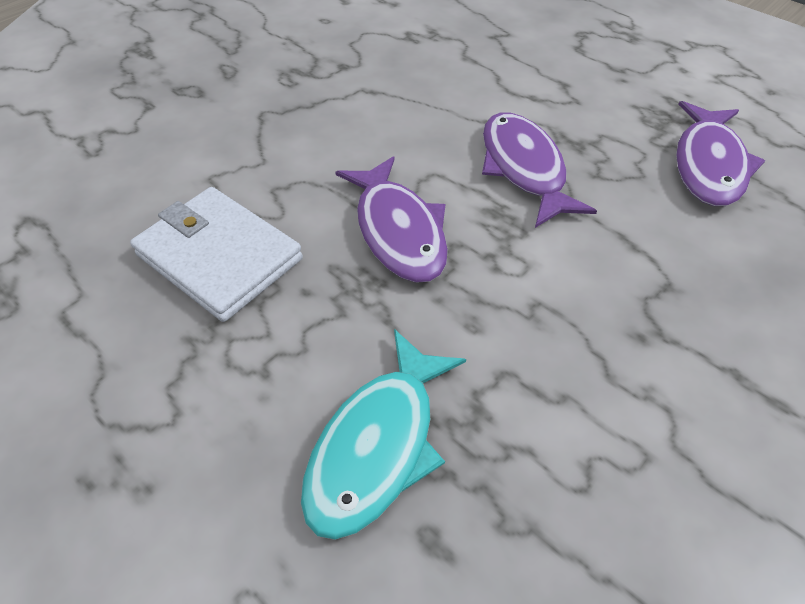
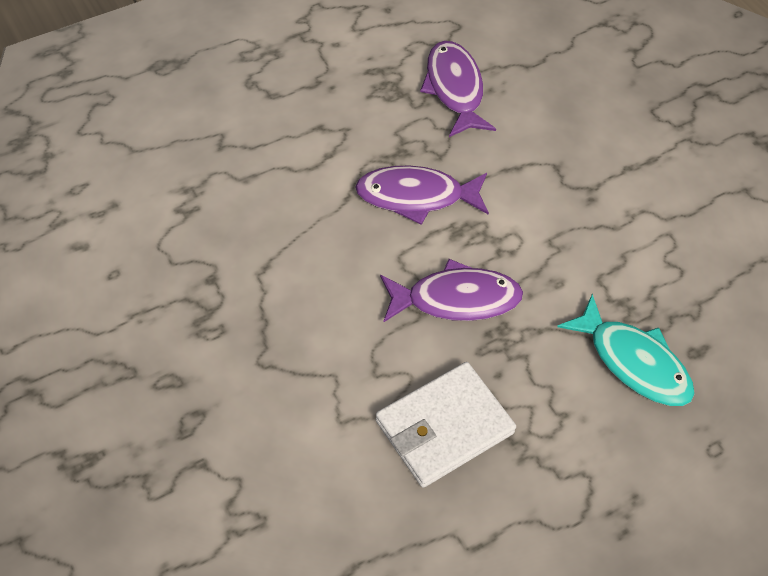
camera: 75 degrees left, 5 degrees up
(708, 165) = (454, 89): purple fish -> purple fish turned 135 degrees counterclockwise

